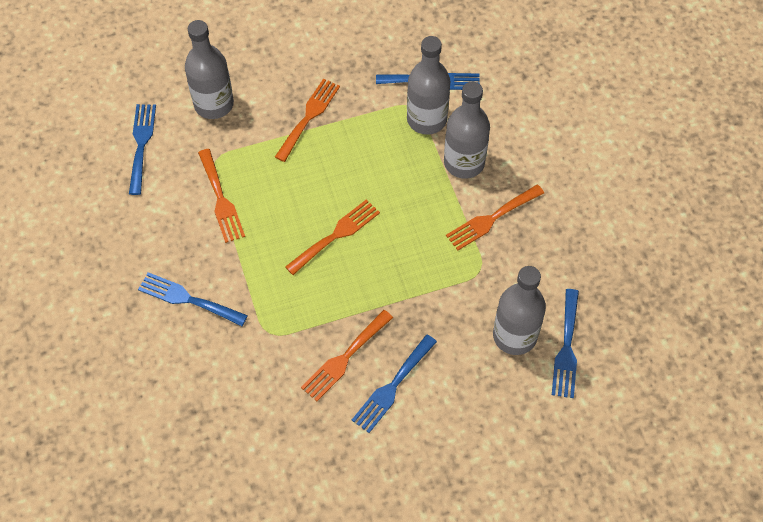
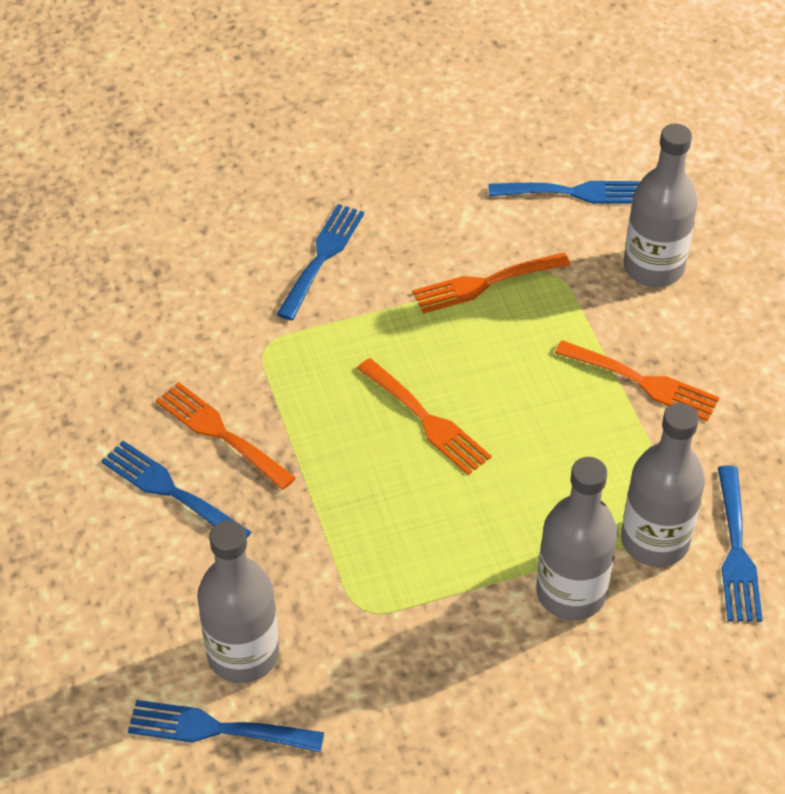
camera: 90 degrees right, 10 degrees down
(491, 219) = (461, 630): orange fork -> none

